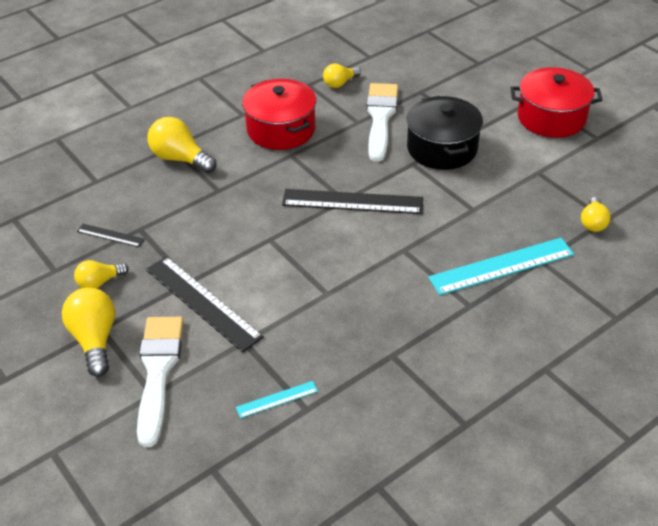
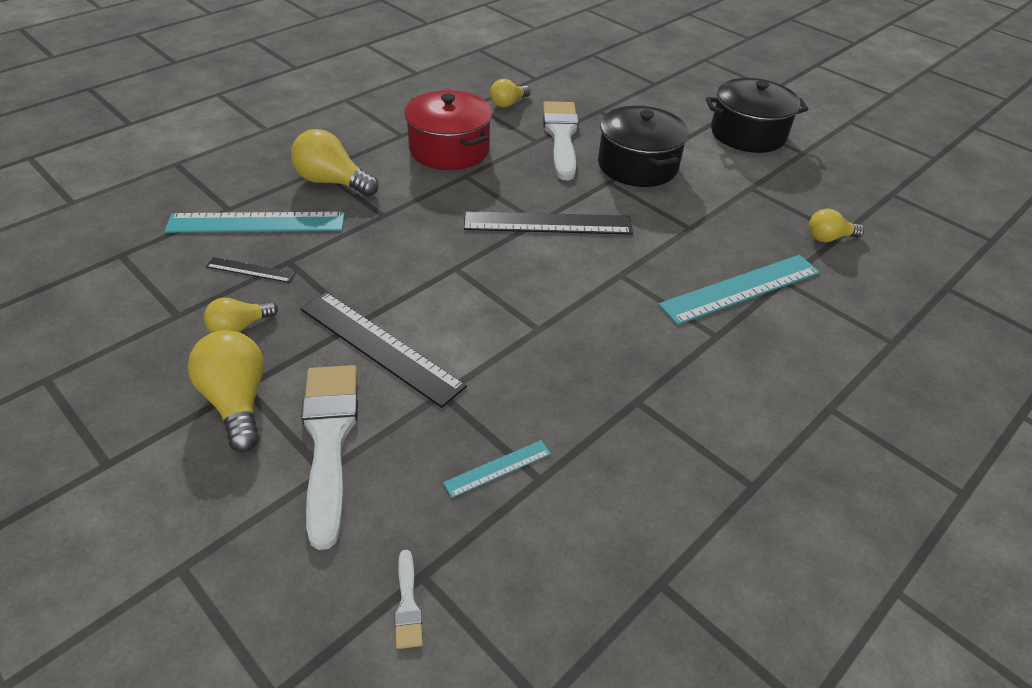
camera: 10 degrees left, 0 degrees up
(117, 194) = (256, 222): none -> turquoise ruler
(200, 487) = (407, 605): none -> white brush
(551, 118) = (748, 134): red pot -> black pot
(593, 222) = (828, 238): yellow light bulb -> yellow light bulb turned 75 degrees clockwise

